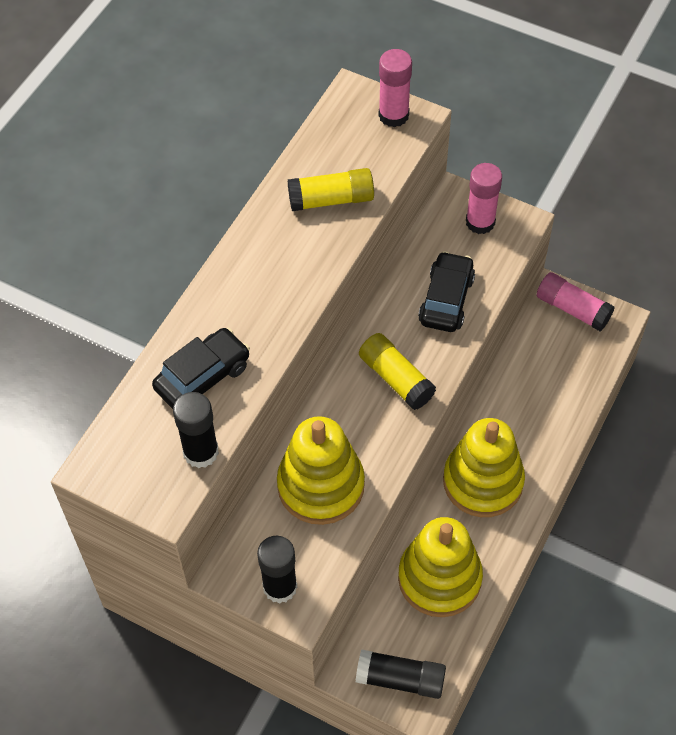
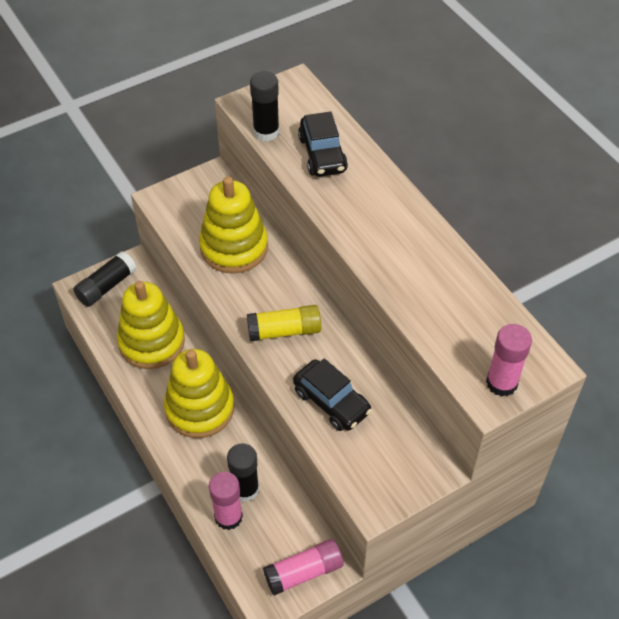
camera: 120 degrees right, 5 degrees down
(280, 587) = (182, 196): black glue stick -> black glue stick (245, 489)
(331, 200) = (432, 293): yellow glue stick -> none
(480, 222) = (394, 472): pink glue stick -> pink glue stick (228, 517)

